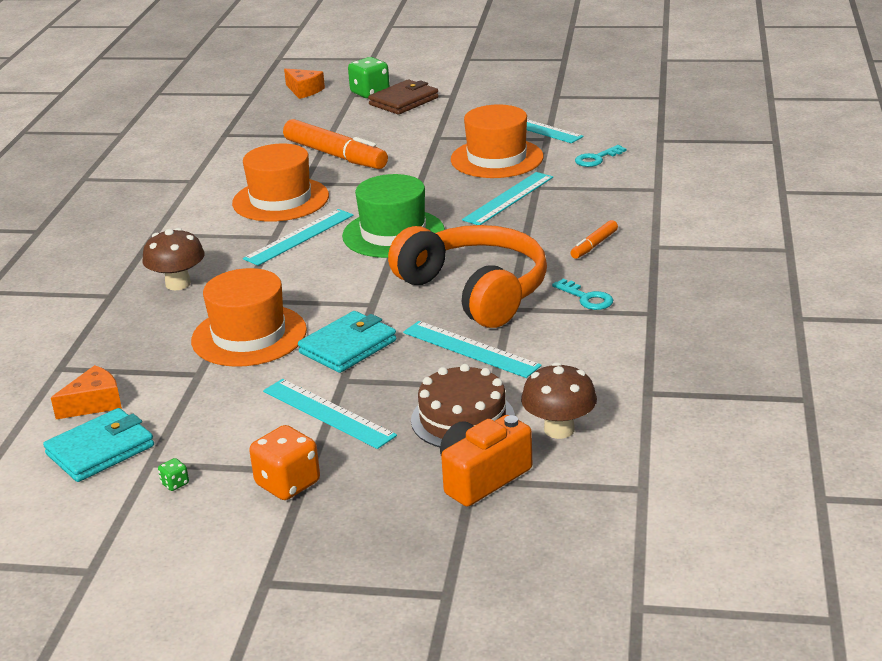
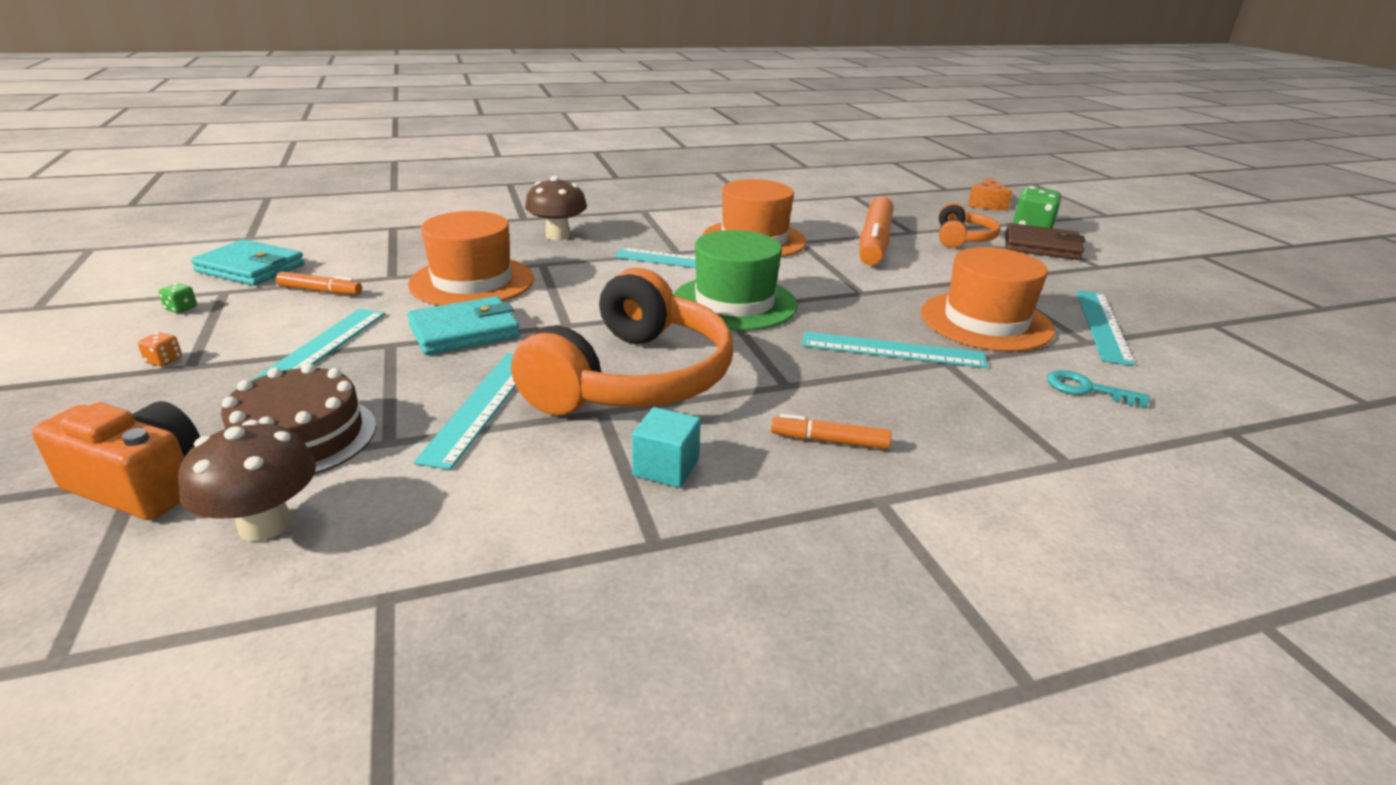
camera: 60 degrees right, 0 degrees up
(94, 403) = (333, 250): orange cheese -> none
(200, 411) = (320, 291): none -> orange marker
(288, 484) = (164, 361): orange dice -> orange dice, size x0.44
(348, 347) = (464, 331): turquoise wallet -> turquoise wallet turned 45 degrees counterclockwise
(361, 122) = (962, 238): none -> orange headphones
(586, 298) = (666, 468): turquoise key -> turquoise cube

